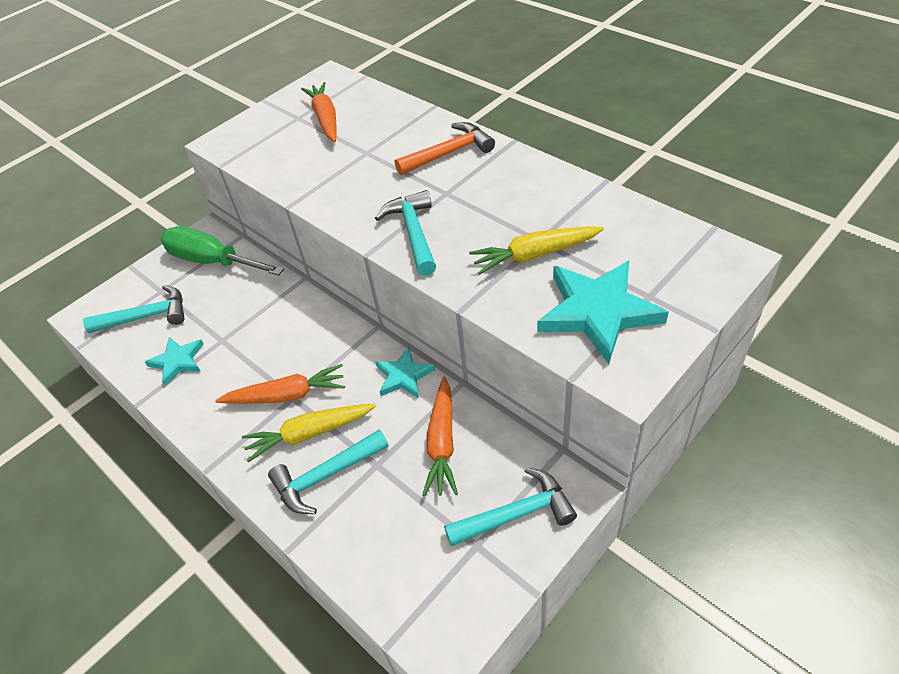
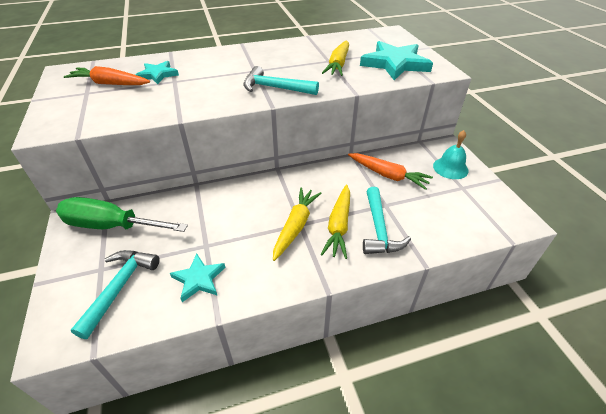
camera: 65 degrees left, 5 degrees down
(212, 261) = (111, 226): green screwdriver -> green screwdriver turned 45 degrees clockwise
(287, 395) = (295, 226): orange carrot -> yellow carrot
(404, 376) = (327, 172): turquoise star -> turquoise star (158, 74)
(449, 153) = (221, 60): orange hammer -> none
(516, 514) = (450, 168): turquoise hammer -> turquoise bell

